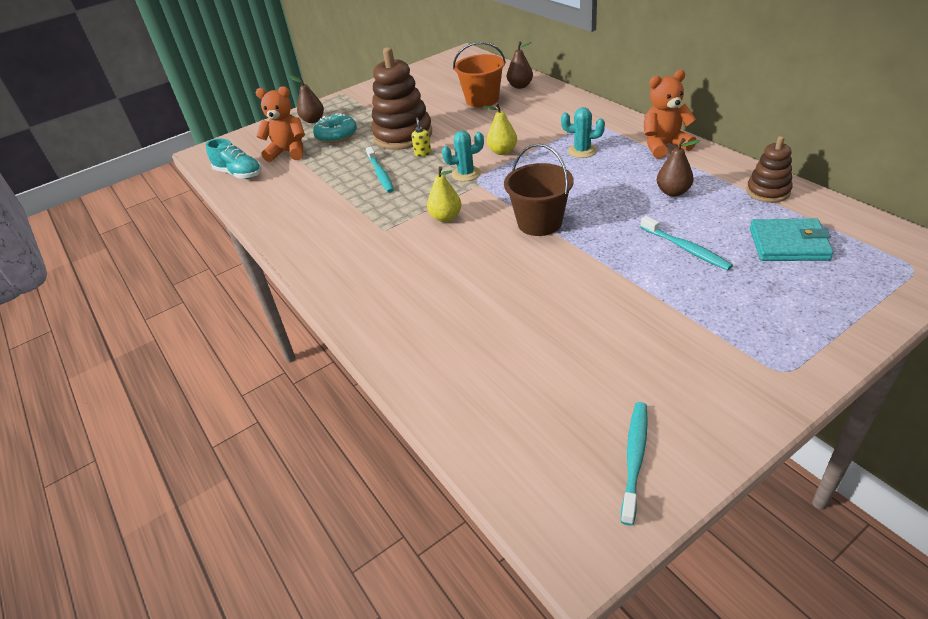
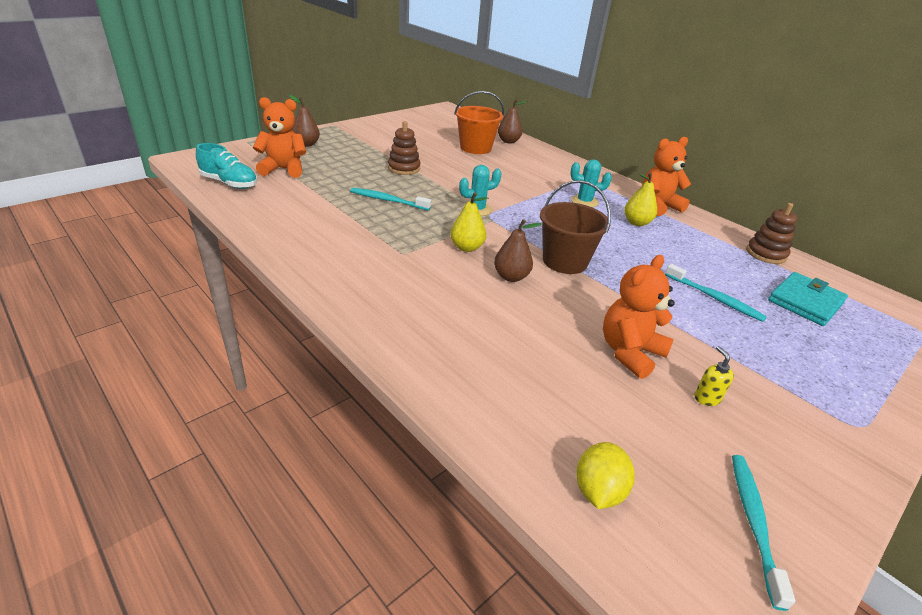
camera: 15 degrees left, 5 degrees down
(336, 135) = (334, 160): turquoise donut -> none
(380, 174) = (388, 200): turquoise toothbrush -> turquoise toothbrush turned 135 degrees clockwise
(403, 135) = (404, 168): brown stacking toy -> brown stacking toy, size x0.54
(423, 153) = (428, 186): yellow soap dispenser -> yellow soap dispenser (706, 398)
(502, 151) = (508, 193): yellow pear -> yellow pear (636, 223)
(504, 435) = (598, 490): none -> yellow lemon
(574, 312) = (629, 352): none -> orange teddy bear
(673, 192) = (682, 246): brown pear -> brown pear (511, 277)
(788, 244) = (805, 302): turquoise wallet -> turquoise wallet turned 45 degrees counterclockwise

